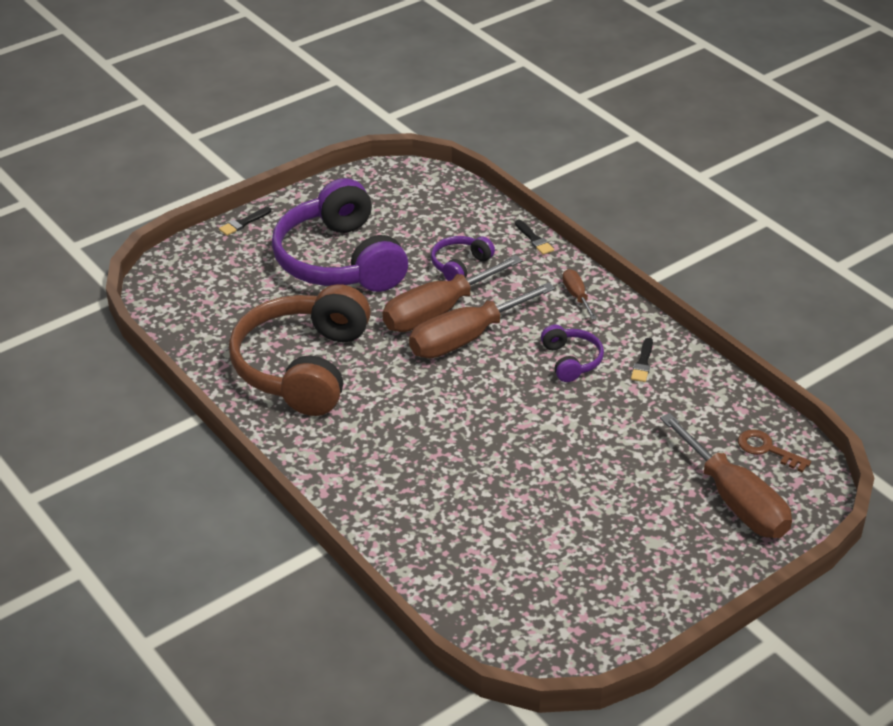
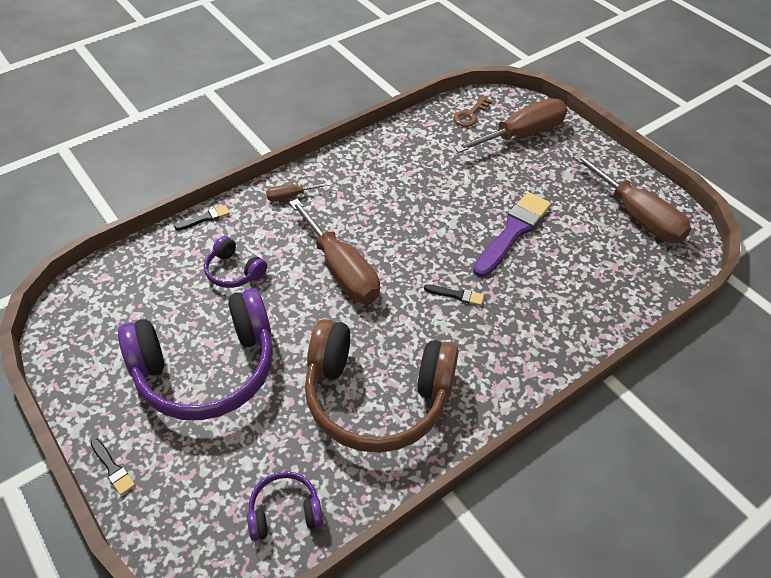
camera: 90 degrees left, 10 degrees up
(437, 312) = (301, 289): brown screwdriver -> brown screwdriver (637, 216)
(537, 478) = (513, 232): none -> purple brush
(571, 361) = (374, 205): purple headphones -> purple headphones (285, 511)
(643, 363) = (378, 165): black brush -> black brush (456, 295)

